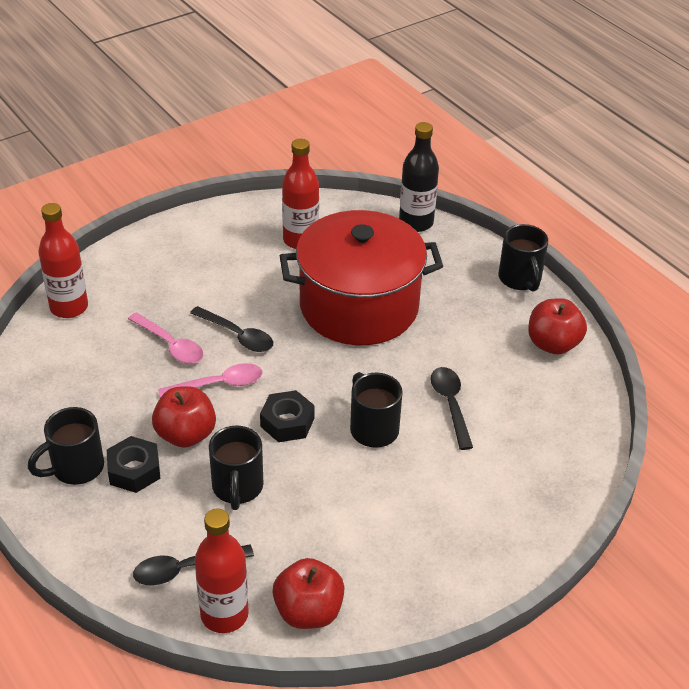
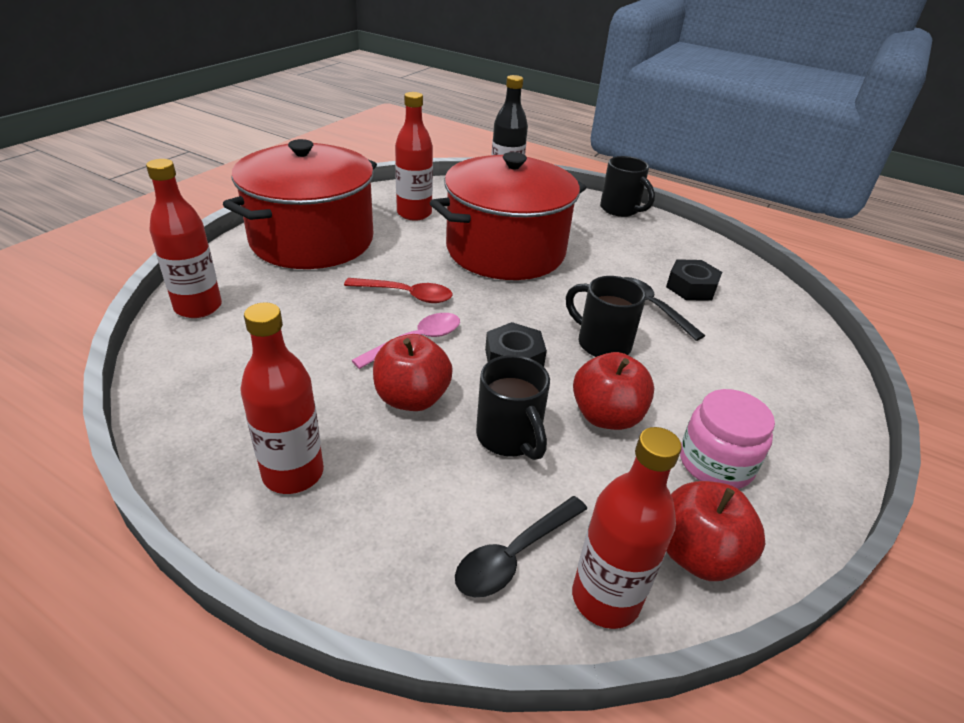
camera: 25 degrees left, 5 degrees down
(75, 468) = (293, 473): black mug -> red bottle
(134, 470) = (373, 454): black nut -> black nut (691, 287)
(170, 345) = (338, 317): pink spoon -> none
(190, 254) = (312, 240): none -> red pot
(237, 335) = (405, 295): black spoon -> red spoon
(380, 556) = (715, 463): none -> pink jar
(553, 344) = (688, 246): red apple -> red apple (606, 416)

